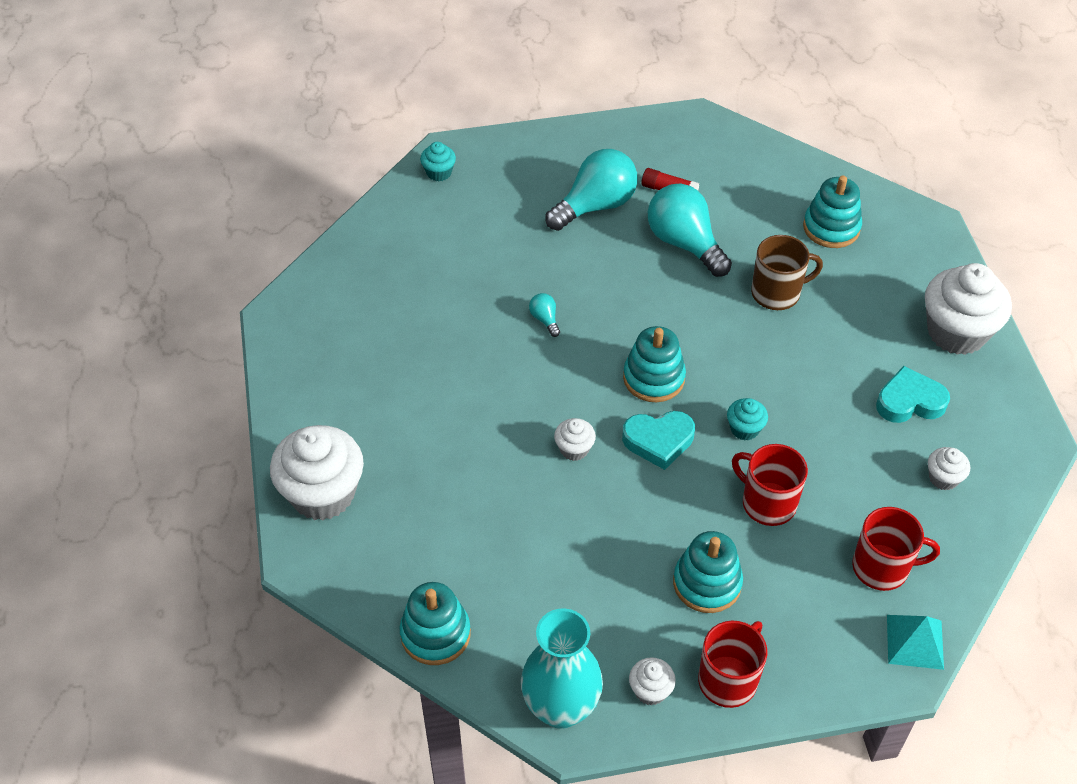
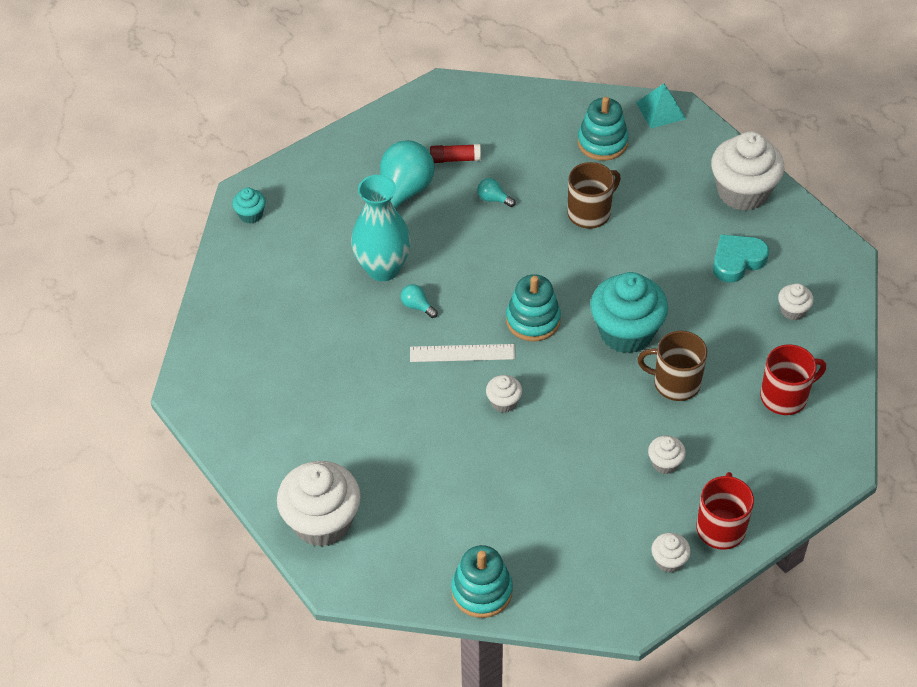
camera: 25 degrees left, 0 degrees up
(561, 707) = (610, 603): turquoise vase -> turquoise vase (383, 268)
(562, 383) = (462, 353): none -> white ruler
(658, 441) = (566, 369): turquoise heart -> none
(684, 243) = (493, 199): turquoise light bulb -> turquoise light bulb, size x0.43
(707, 583) = (665, 463): turquoise stacking toy -> white cupcake
(744, 429) = (626, 332): turquoise cupcake -> turquoise cupcake, size x2.17
(767, 503) = (675, 383): red mug -> brown mug
(915, 641) = (837, 441): turquoise pyramid -> turquoise pyramid (661, 110)

